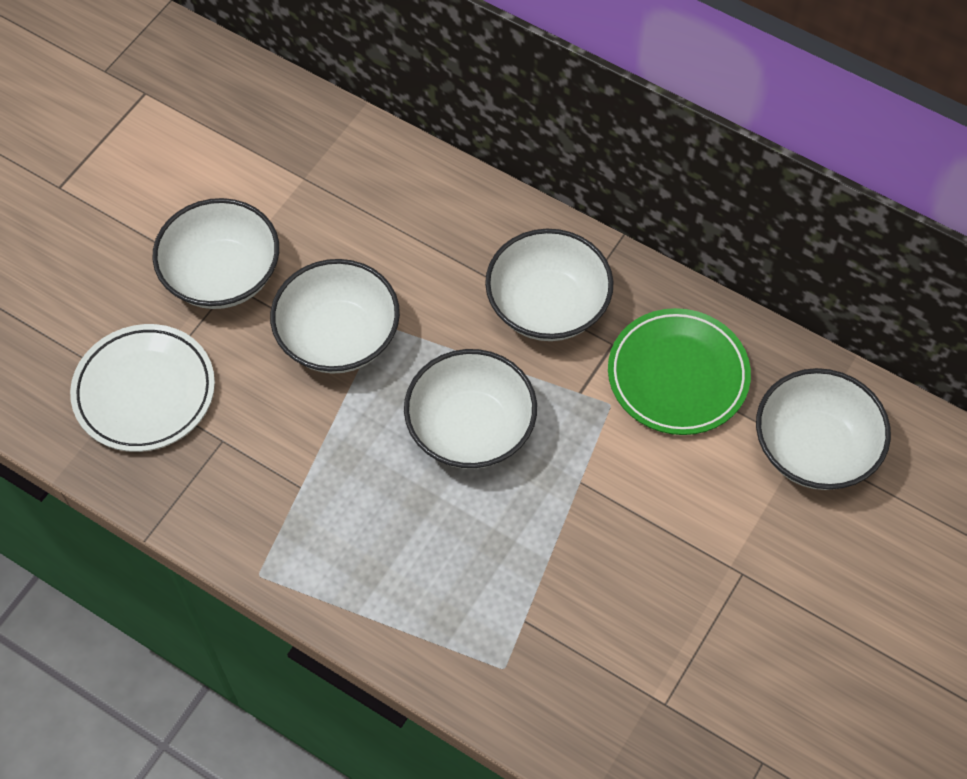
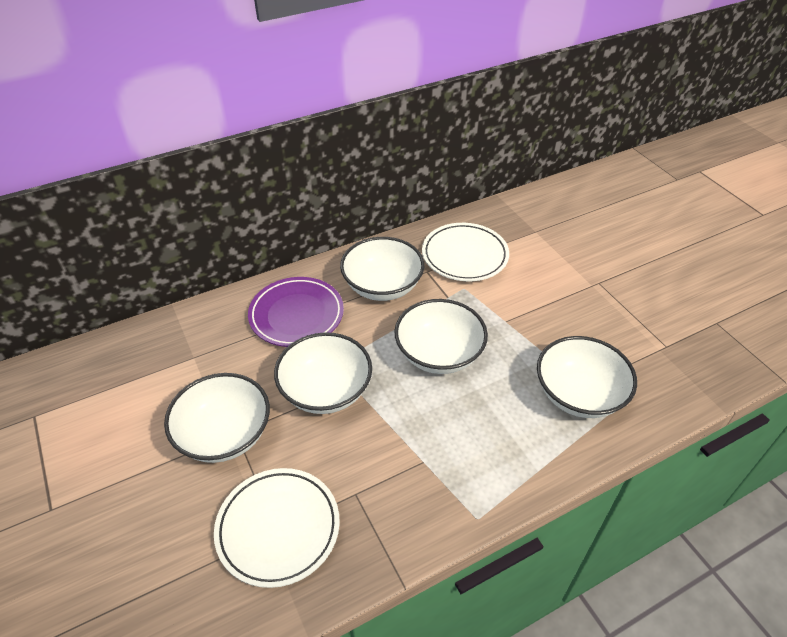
camera: 60 degrees left, 15 degrees down
(433, 240) = (296, 315): none -> purple plate
(678, 375) = (464, 255): green plate -> white plate
(814, 448) = (539, 228): white bowl -> white bowl (579, 394)

